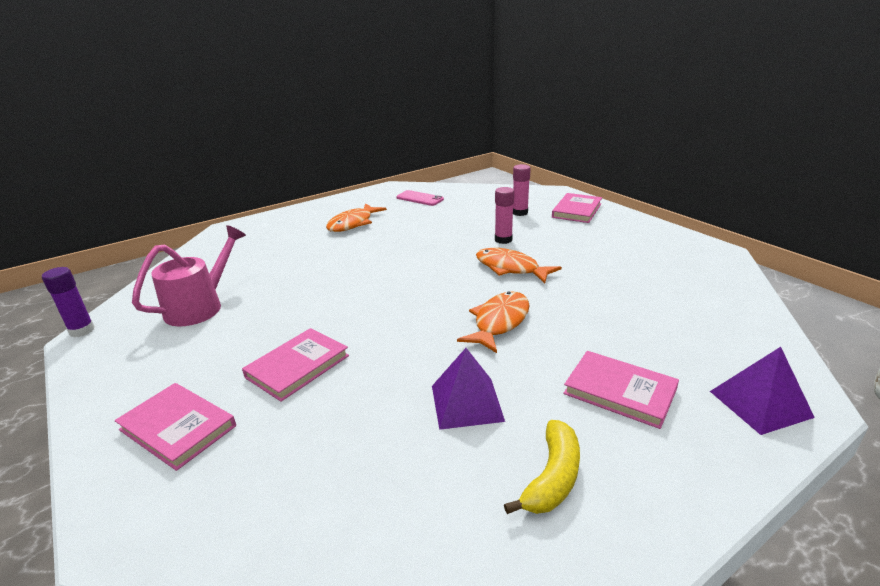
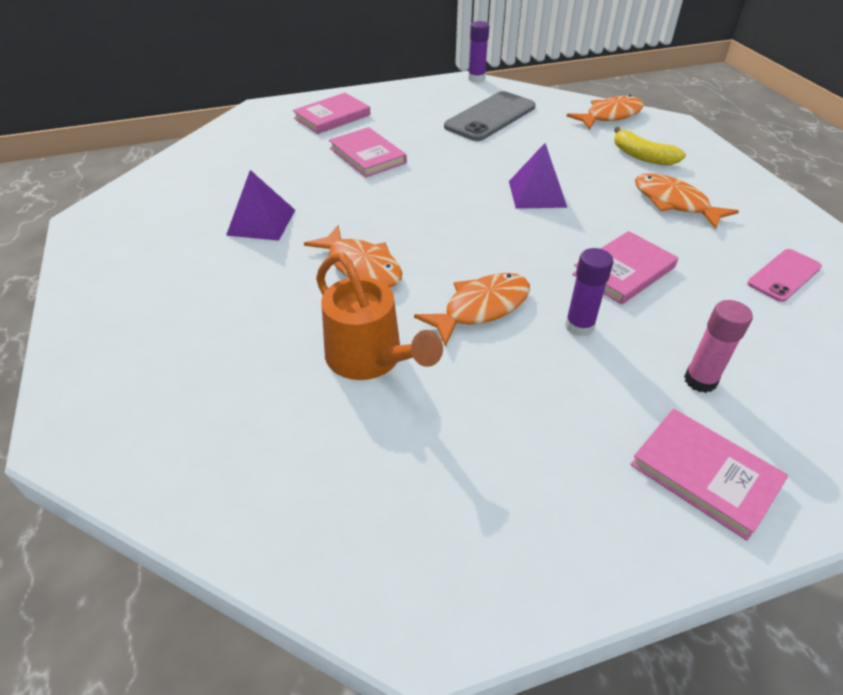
camera: 105 degrees right, 15 degrees up
(201, 306) = (490, 117): pink watering can -> grey phone
(209, 251) = (610, 116): none -> orange fish
(503, 240) = (579, 326): pink glue stick -> purple glue stick
(552, 477) = (158, 242): yellow banana -> yellow banana (642, 156)
(592, 295) = (371, 359): none -> orange watering can
(619, 391) = (200, 308): pink book -> pink book (623, 271)
(760, 404) = (100, 397): purple pyramid -> purple pyramid (537, 194)

